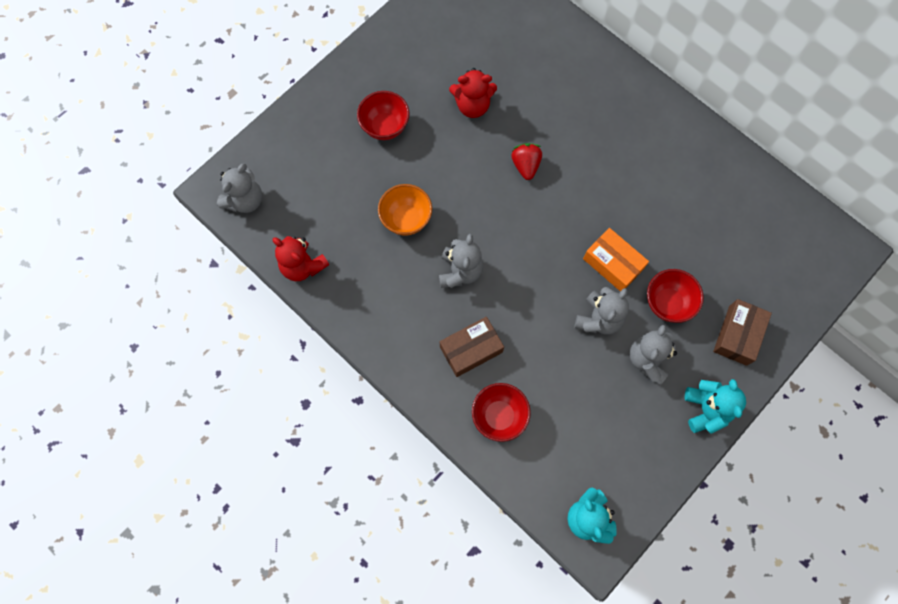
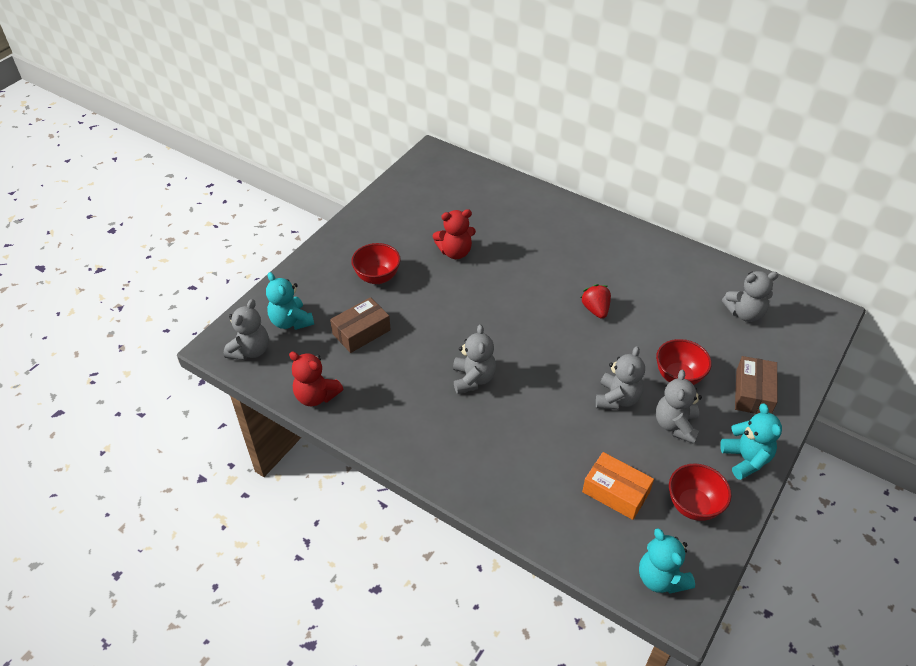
camera: 10 degrees left, 25 degrees down
(289, 170) = (291, 321): none -> turquoise teddy bear
(406, 219) = (412, 344): orange bowl -> none
(471, 349) = (499, 442): brown box -> brown box (361, 332)
(499, 416) = (542, 497): red bowl -> red bowl (693, 505)
(525, 165) = (515, 289): red strawberry -> red strawberry (595, 309)
(613, 264) = (617, 352): orange box -> orange box (616, 492)
(761, 236) = (744, 313): none -> grey teddy bear

